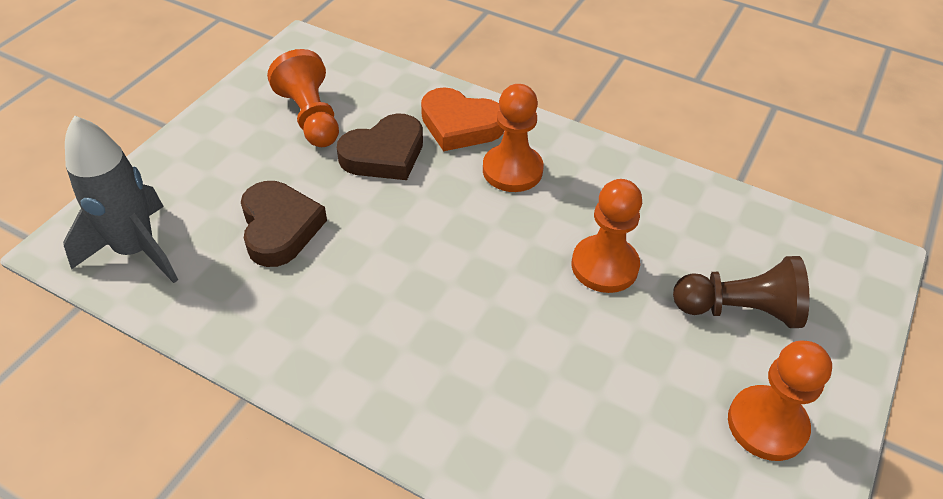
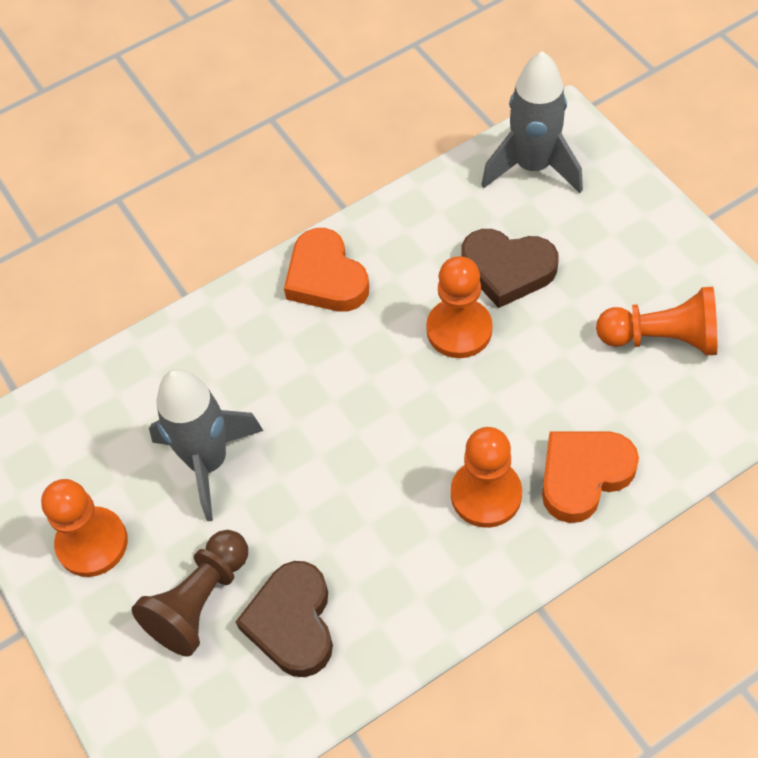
camera: 125 degrees right, 10 degrees up
(353, 368) = (326, 278): none -> orange heart
(384, 154) = (569, 385): brown heart -> brown heart (292, 622)
(604, 266) = (316, 512): orange pawn -> orange pawn (459, 330)
(619, 369) = (208, 462): none -> grey rocket

